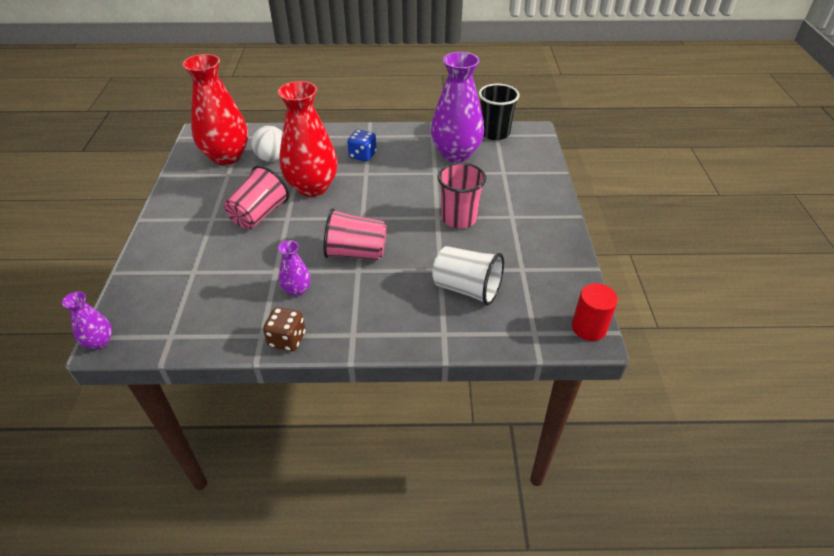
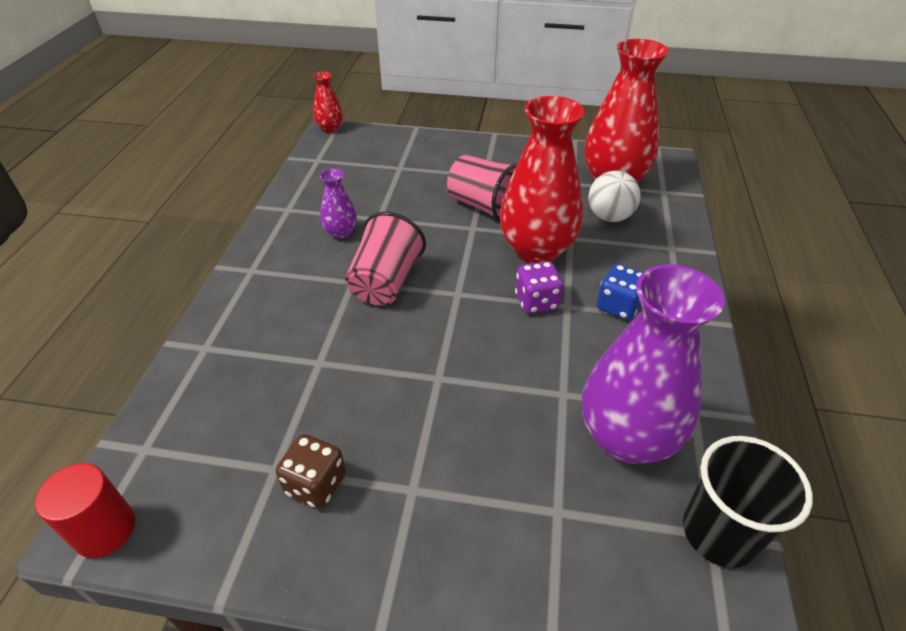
camera: 100 degrees right, 0 degrees up
(99, 342) = (330, 128): purple vase -> red vase
(287, 339) = (272, 225): brown dice -> brown dice (316, 484)
(364, 185) = (536, 302): none -> purple dice
(459, 218) = (427, 406): pink cup -> none
(467, 289) = (268, 386): white cup -> none

